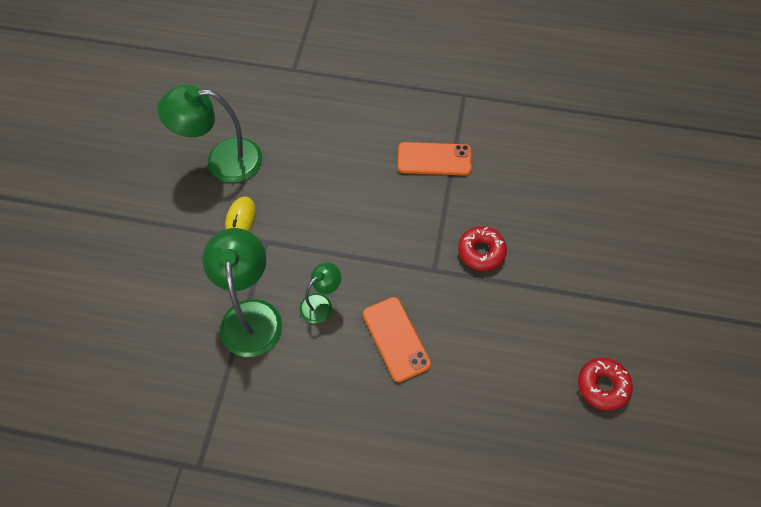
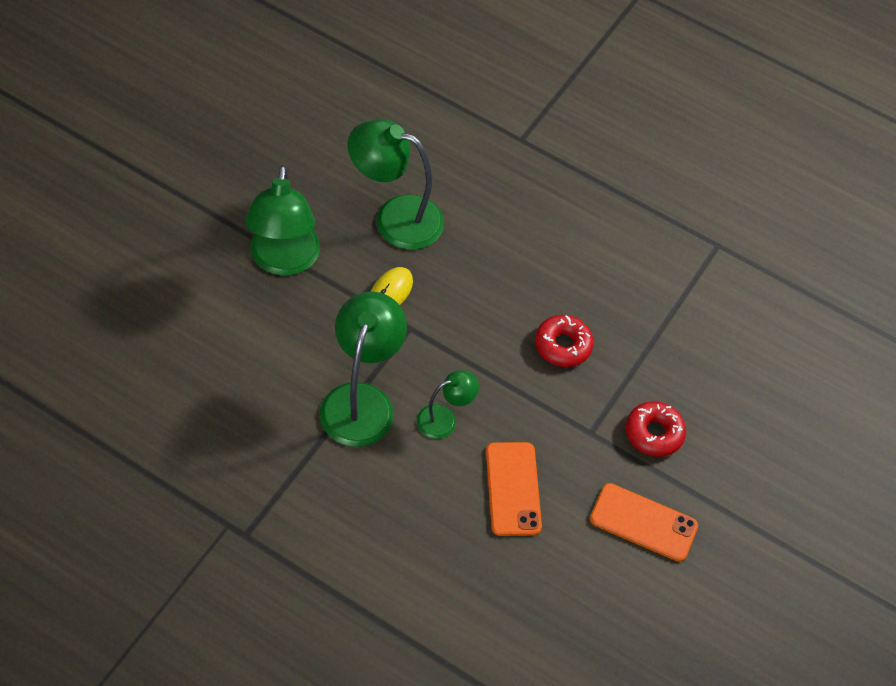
camera: 15 degrees right, 5 degrees down
(148, 226) = (283, 261): none -> green lamp
(434, 159) = (645, 308): orange phone -> orange phone (643, 522)
(602, 386) = (727, 631): red donut -> red donut (563, 345)

